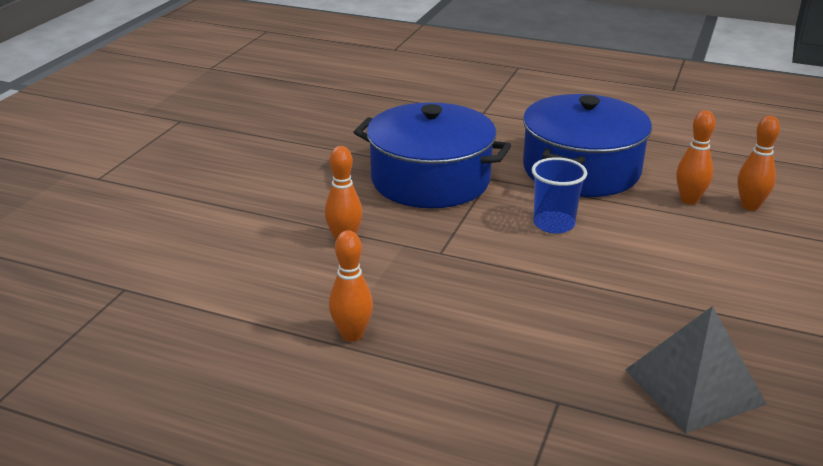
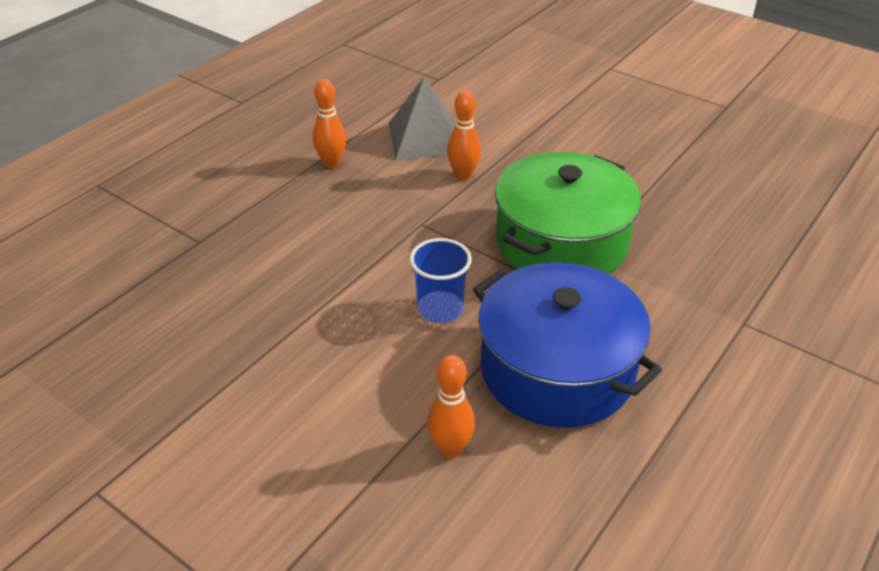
camera: 105 degrees right, 10 degrees up
(430, 180) = (561, 242): blue pot -> green pot
(694, 386) = (161, 318): grey pyramid -> grey pyramid (425, 138)
(750, 206) = (414, 509): orange bowling pin -> none

